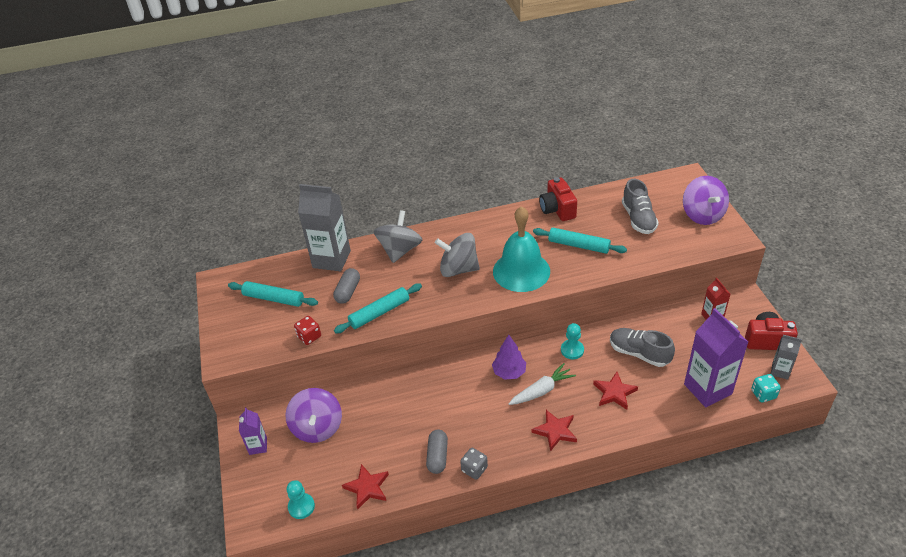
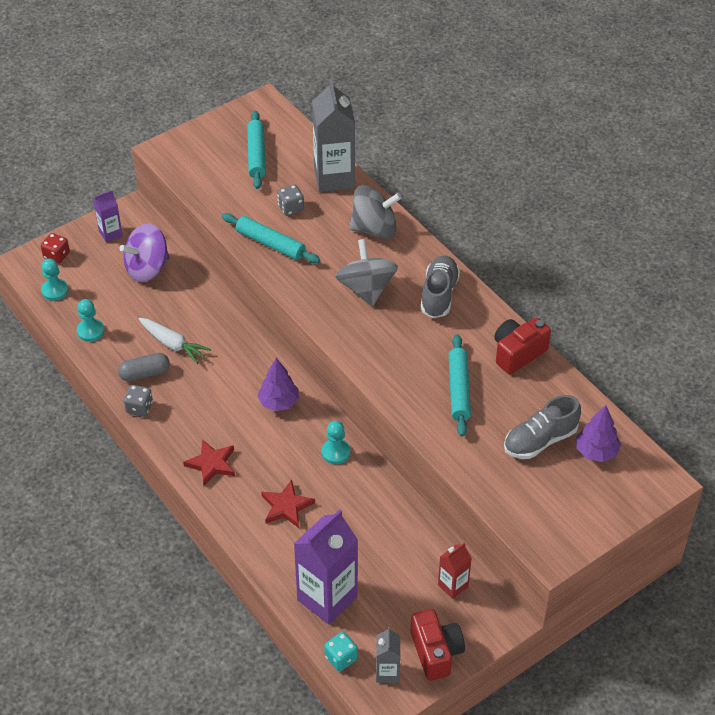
camera: 65 degrees right, 5 degrees up
(309, 337) = (215, 201): red dice -> red dice (56, 256)
(348, 291) = (291, 208): grey capsule -> grey dice
(367, 487) = (90, 331): red star -> turquoise pawn
(521, 271) = (388, 346): turquoise bell -> none
(542, 390) = (264, 438): white carrot -> white carrot (173, 344)
(639, 353) = (357, 519): grey shoe -> grey shoe (439, 295)
(656, 197) = (596, 451): none -> purple tree
(702, 215) = (583, 509): purple spinning top -> none

